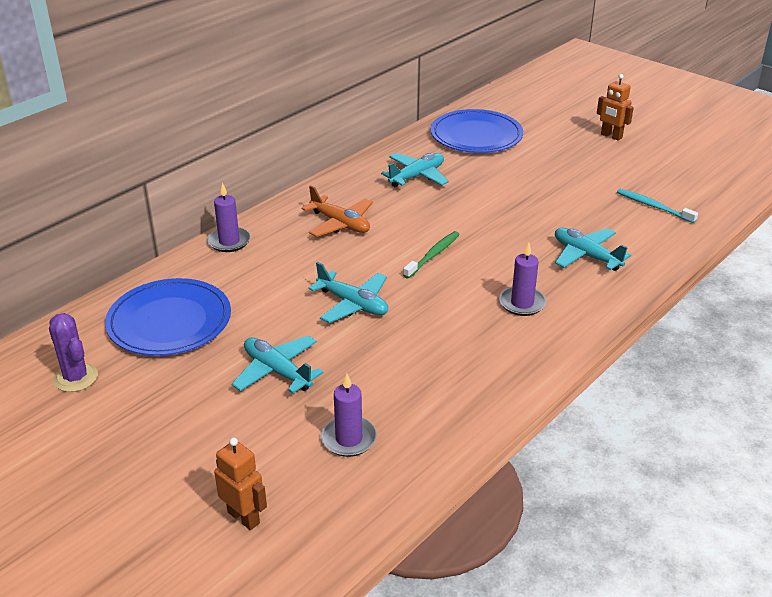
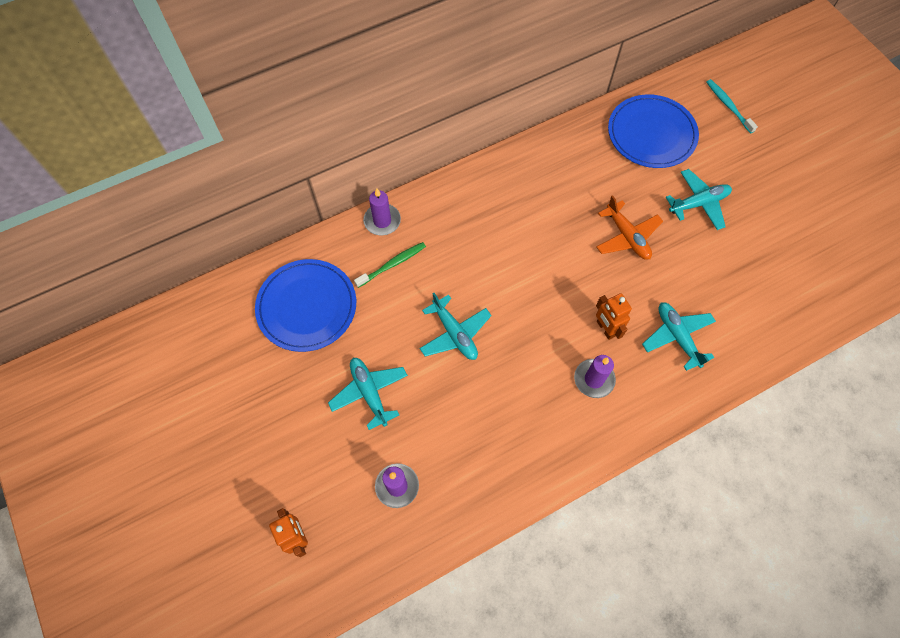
camera: 20 degrees right, 30 degrees up
(76, 378) = (222, 348): purple cactus -> none
(340, 224) = (481, 226): orange plane -> orange plane (627, 236)
(417, 176) = (572, 179): turquoise plane -> turquoise plane (698, 203)
(433, 255) = (544, 293): green toothbrush -> green toothbrush (392, 264)
(611, 136) = (782, 172): orange robot -> orange robot (605, 329)
(653, 206) = (772, 289): turquoise toothbrush -> turquoise toothbrush (728, 106)

